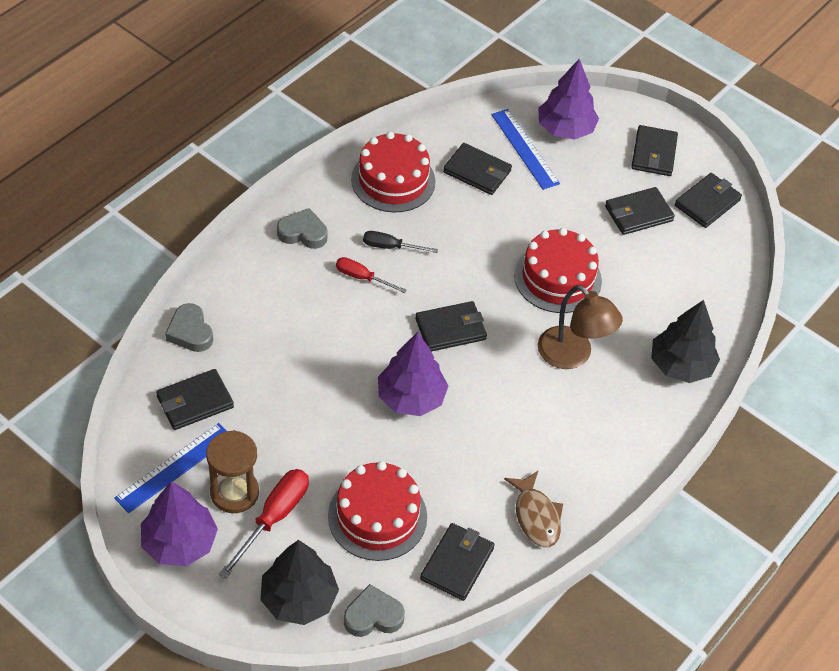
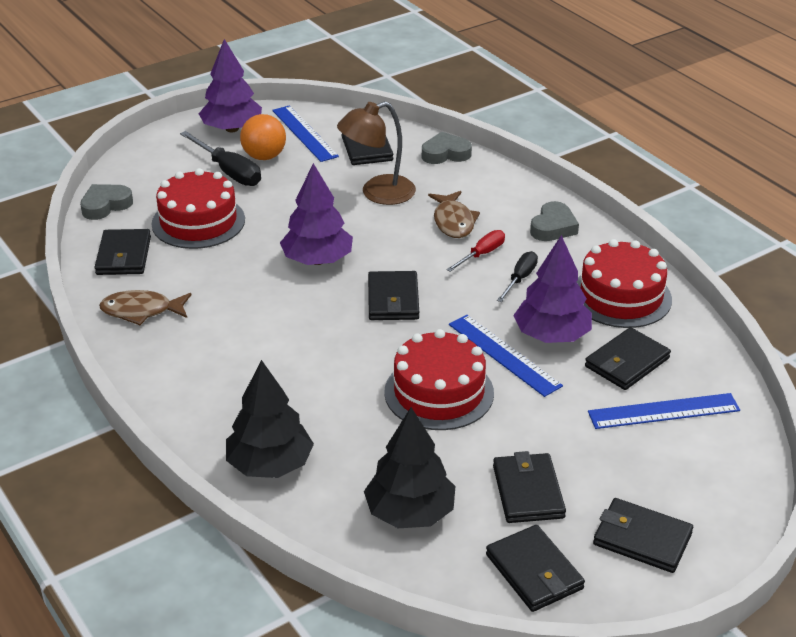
camera: 110 degrees right, 15 degrees down
(234, 492) = (264, 157): brown hourglass -> orange ball
(274, 518) = (229, 171): red screwdriver -> black screwdriver
(299, 598) = (146, 174): black tree -> black tree (410, 513)
(315, 306) = (453, 221): none -> brown fish
(373, 616) = (105, 205): grey heart -> grey heart turned 135 degrees counterclockwise
(457, 563) = (123, 256): black wallet -> black wallet turned 45 degrees clockwise
(496, 245) = (504, 354): none -> blue ruler
(565, 129) = (699, 458): purple tree -> purple tree (552, 335)
(572, 356) = (322, 379): brown lamp -> brown lamp (378, 193)

